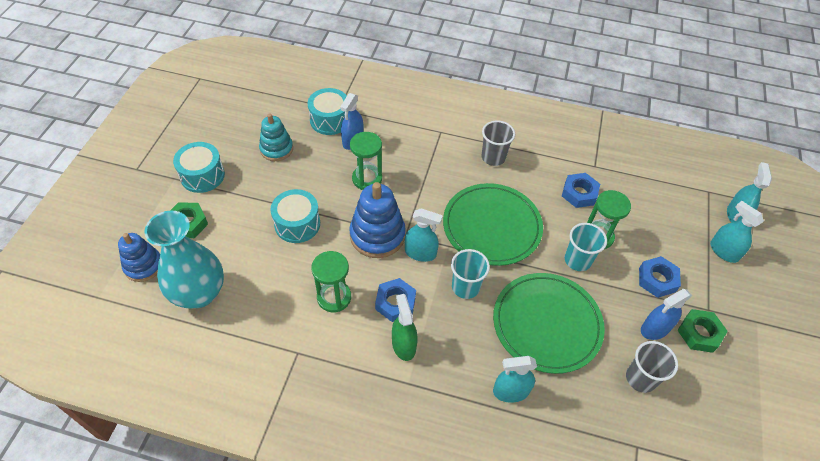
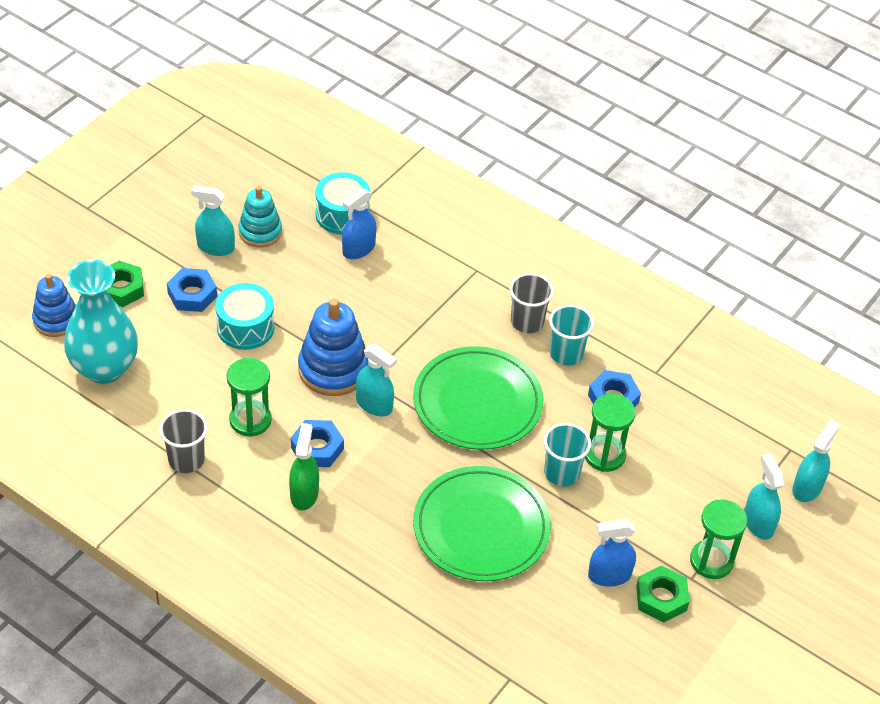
camera: 20 degrees right, 5 degrees down
(202, 175) = (159, 238): turquoise drum -> none
(367, 179) = (353, 300): green hourglass -> green hourglass (711, 561)
(465, 287) = (407, 458): turquoise cup -> turquoise cup (566, 354)
(511, 391) = (399, 579): turquoise spray bottle -> turquoise spray bottle (215, 247)
(640, 378) = (557, 618): grey cup -> grey cup (186, 460)
(657, 280) = (648, 526): blue nut -> blue nut (192, 294)

